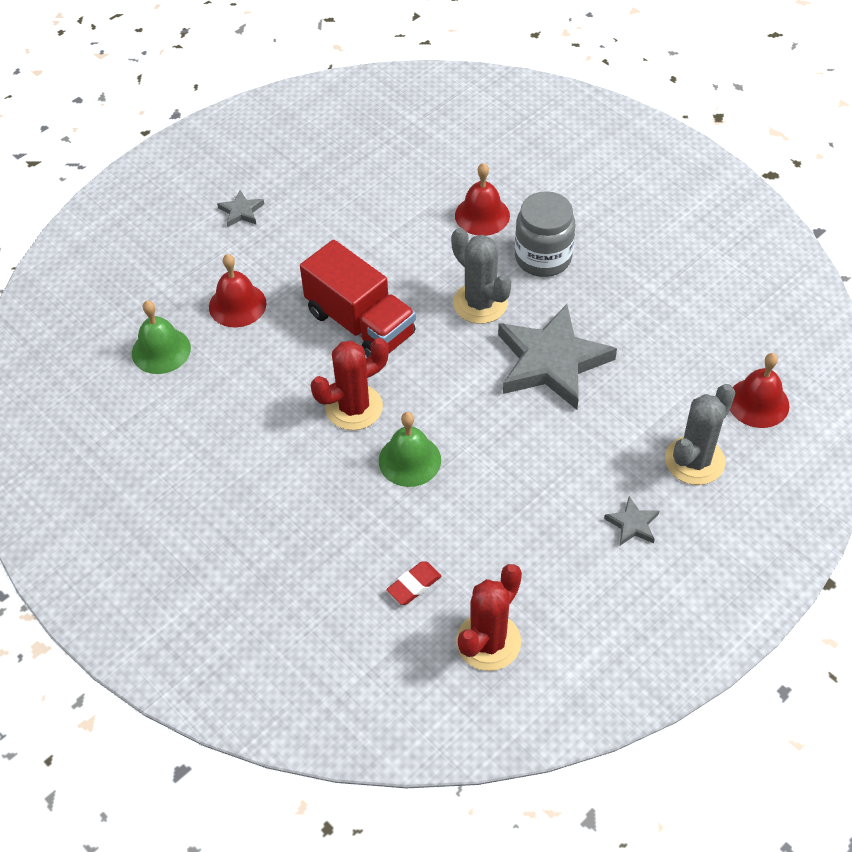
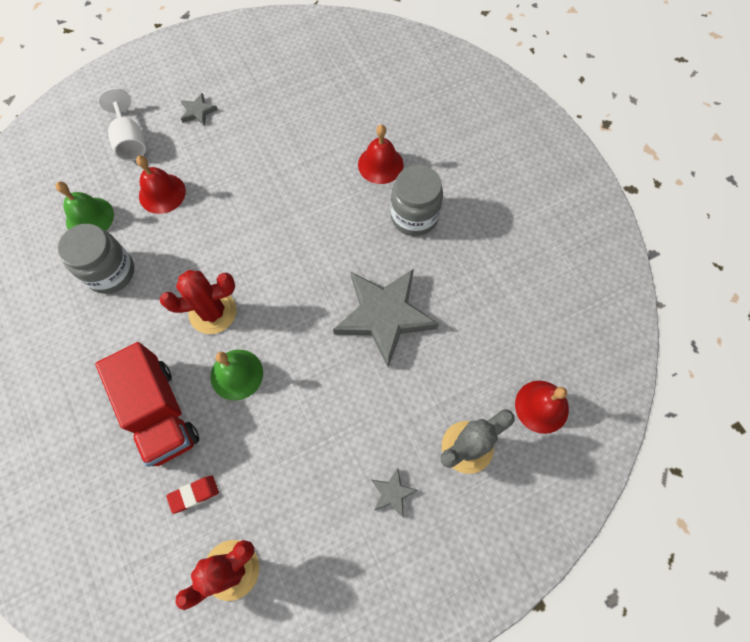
camera: 15 degrees right, 15 degrees up
(173, 260) = (131, 141): none -> white goblet
(214, 399) = (111, 272): none -> grey jar
(360, 323) = (248, 237): red truck -> red truck (160, 412)
(480, 303) = (348, 244): grey cactus -> none

